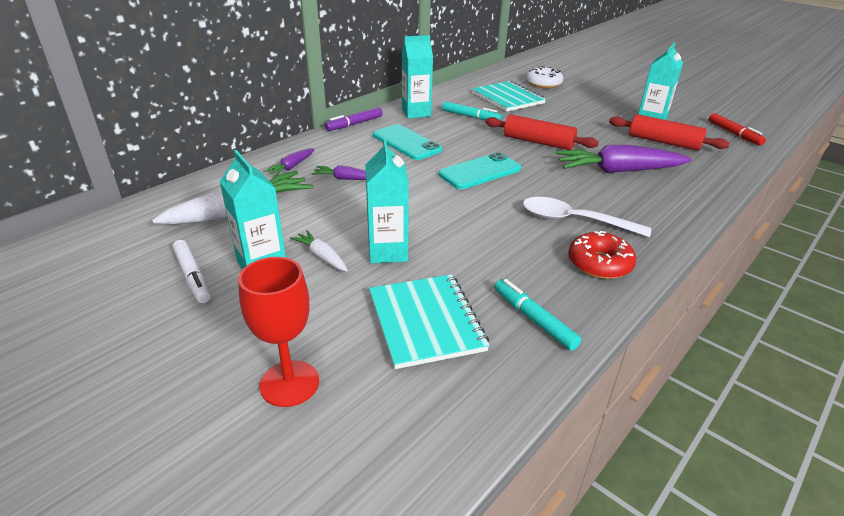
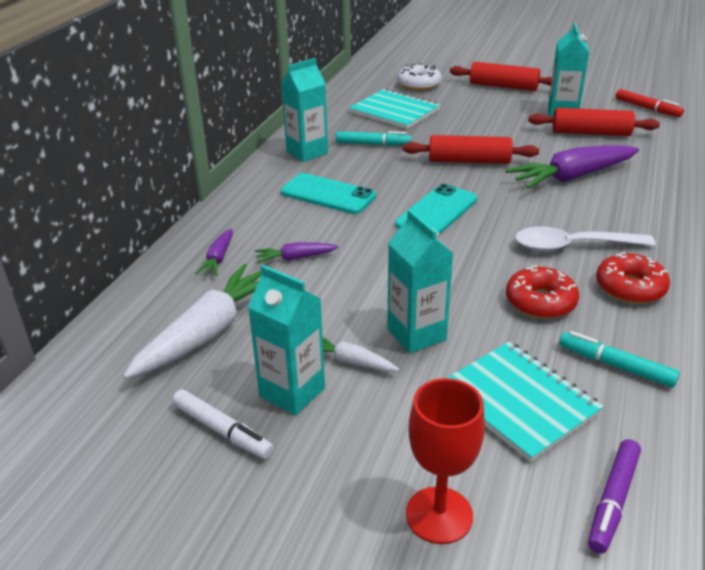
camera: 20 degrees left, 0 degrees up
(355, 124) = (247, 183): purple marker -> purple marker (613, 500)
(509, 254) = (540, 302): none -> red donut
(613, 96) = (503, 86): none -> red rolling pin

